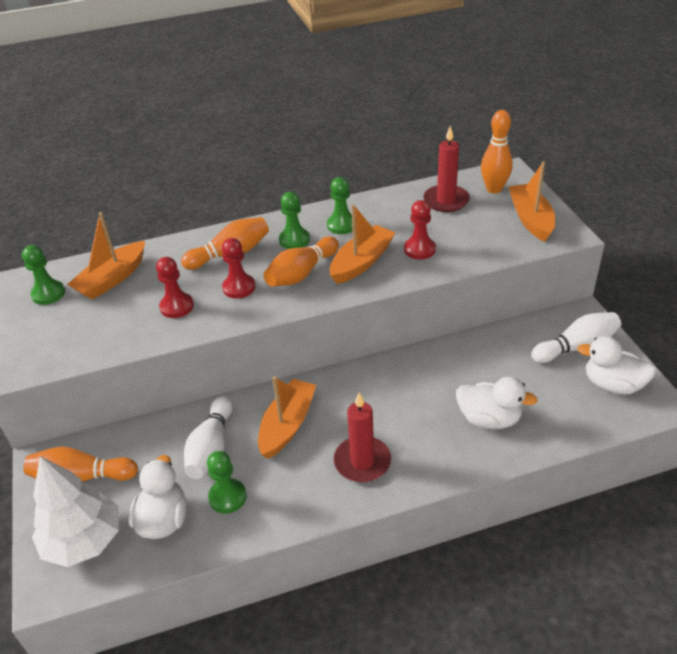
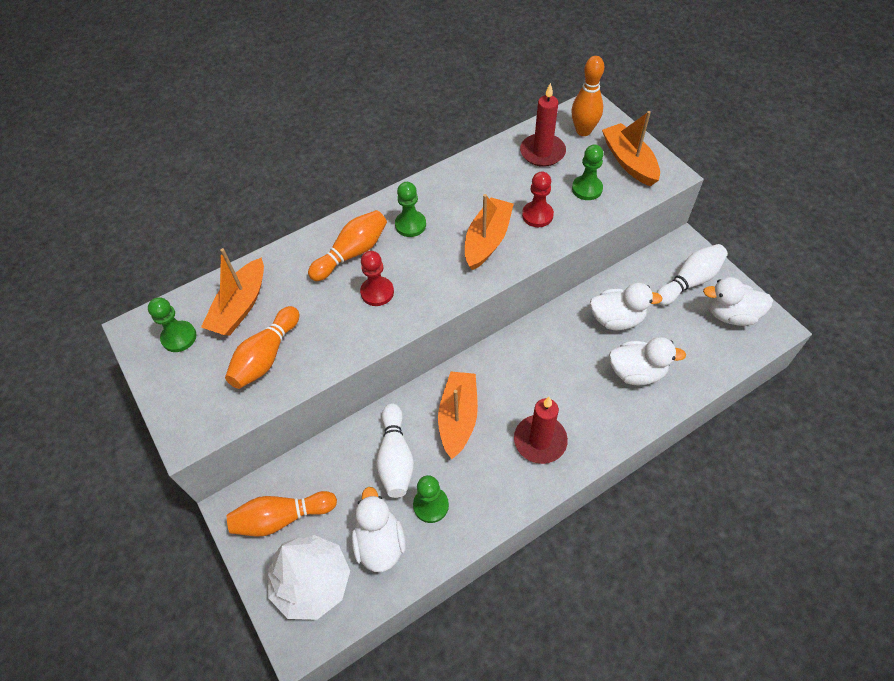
camera: 15 degrees left, 15 degrees up
(177, 306) = (323, 327): red pawn -> none
(301, 273) = (433, 264): orange bowling pin -> orange bowling pin (266, 356)
(342, 225) = (451, 199): green pawn -> green pawn (587, 189)
(485, 367) = (616, 319): none -> white duck

